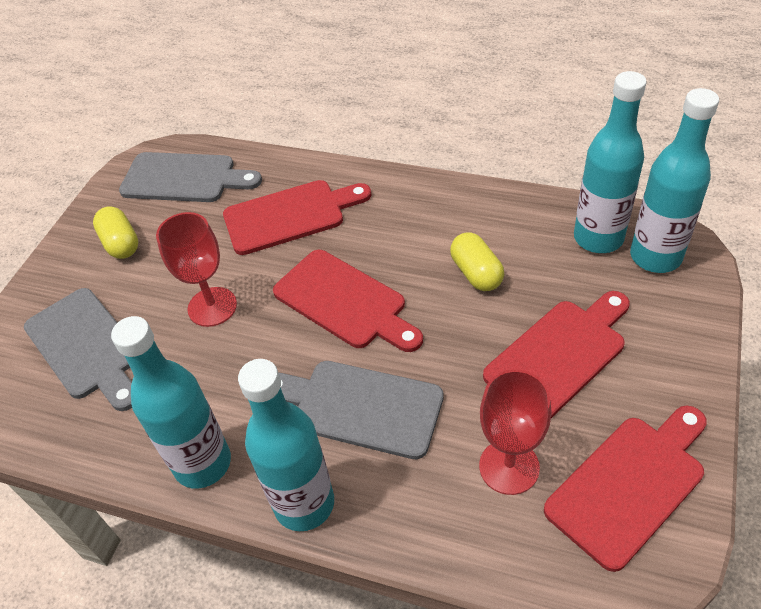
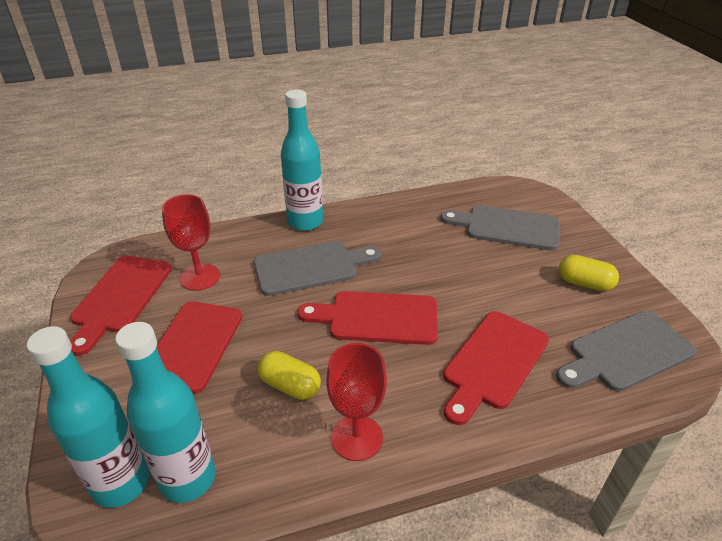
camera: 140 degrees right, 10 degrees down
(203, 463) = (374, 214): turquoise bottle -> none
(212, 307) = (464, 276): red goblet -> red goblet (357, 437)

